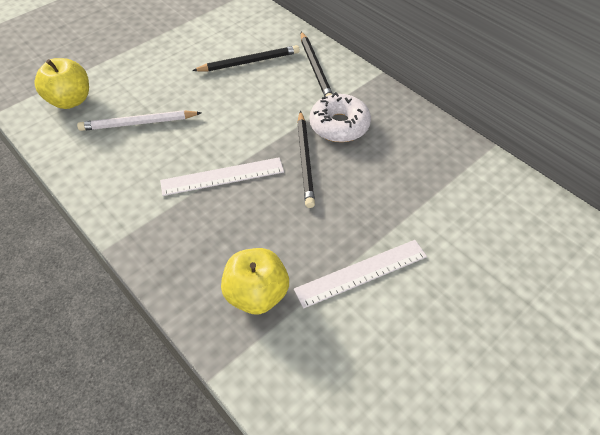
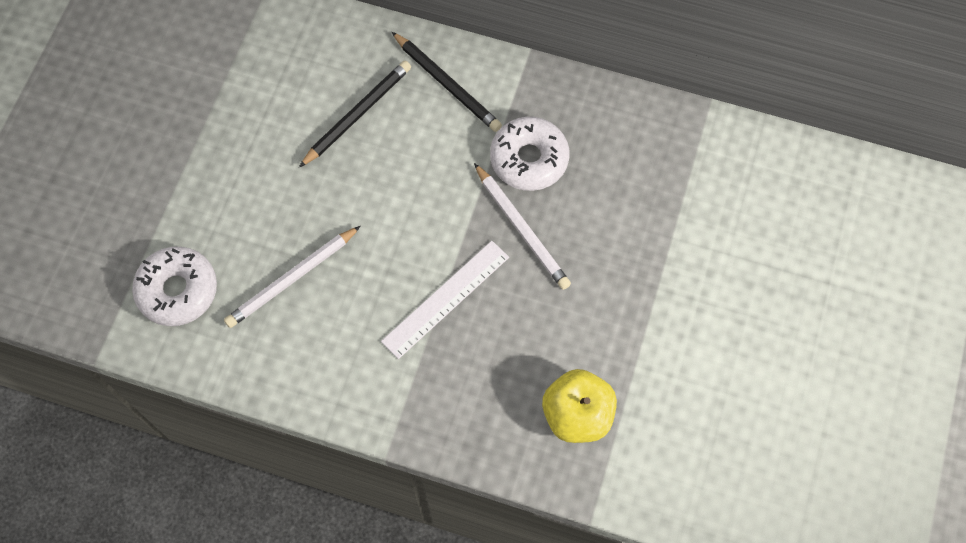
camera: 30 degrees left, 15 degrees up
(71, 100) = (178, 290): yellow apple -> white donut
(305, 160) = (521, 229): black pencil -> white pencil
(361, 273) = (662, 335): white ruler -> none

